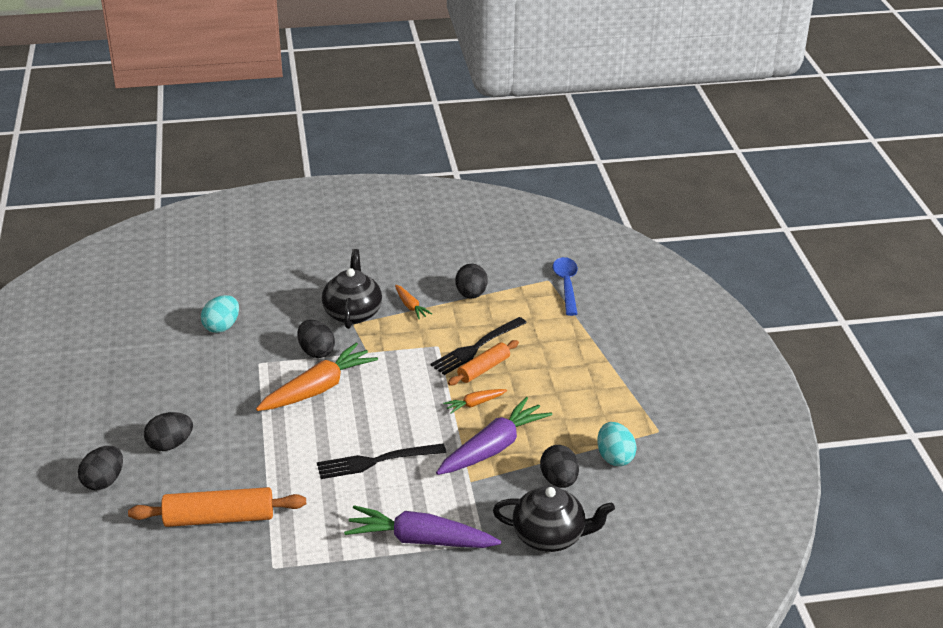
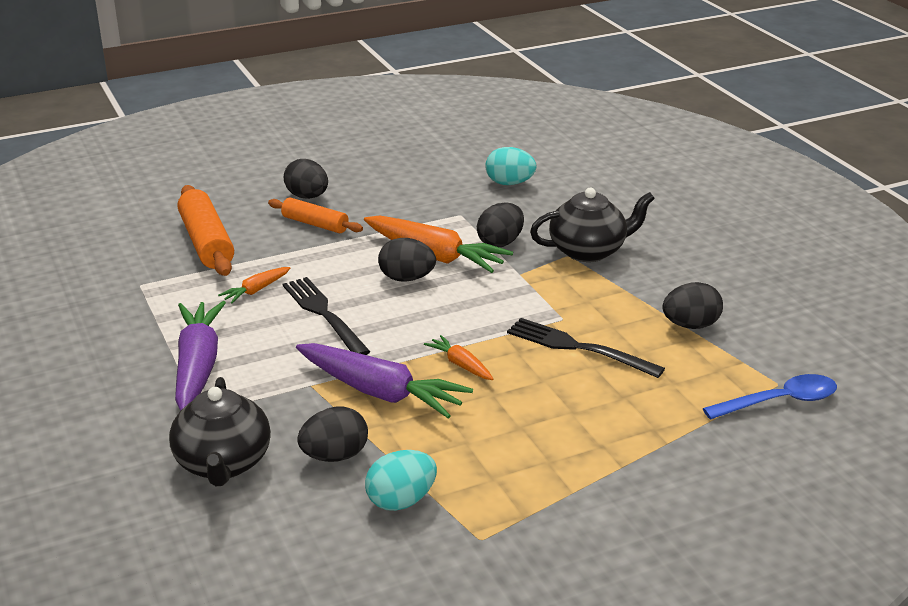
camera: 75 degrees right, 5 degrees down
(103, 481) = (244, 178): black egg -> black egg (406, 278)
(410, 306) = (630, 286): orange carrot -> orange carrot (256, 290)
(483, 369) = (536, 360): orange rolling pin -> orange rolling pin (315, 224)

